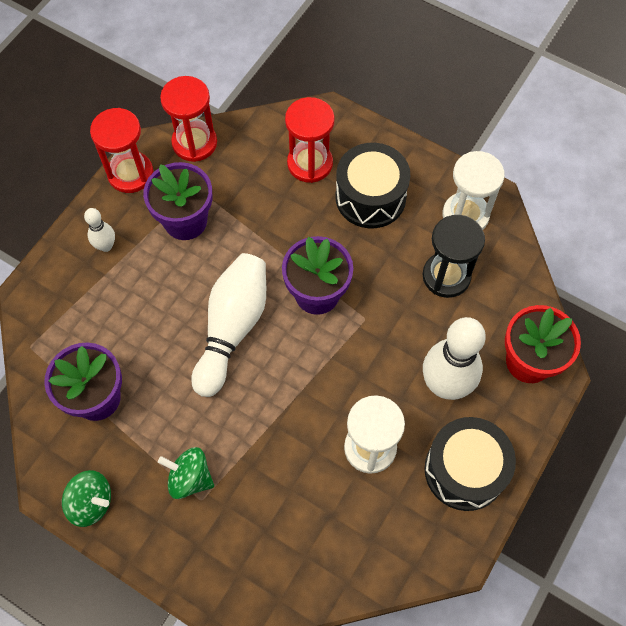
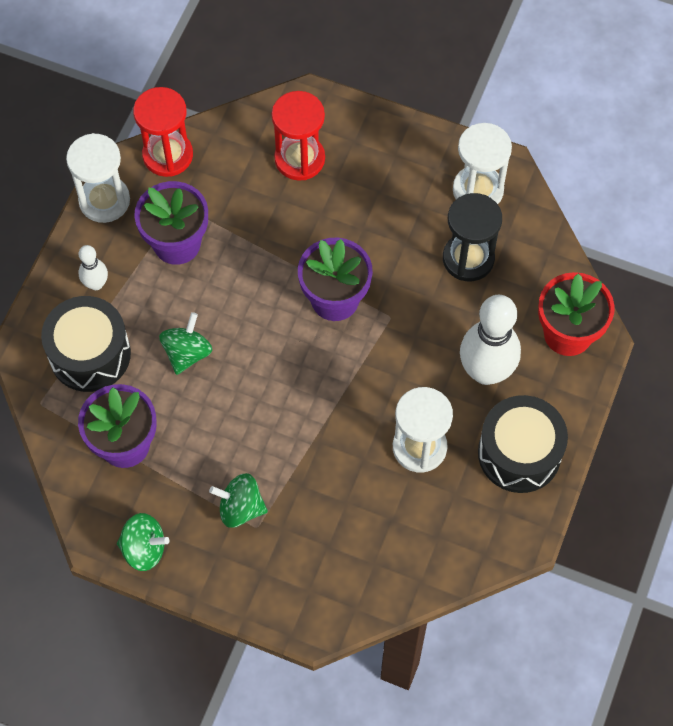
camera: 10 degrees left, 0 degrees up
(130, 174) = (104, 200): red hourglass -> white hourglass
(172, 322) = (187, 353): none -> green spinning top
(232, 328) = (252, 349): white bowling pin -> none
(370, 197) = (372, 186): black drum -> black drum (90, 354)

